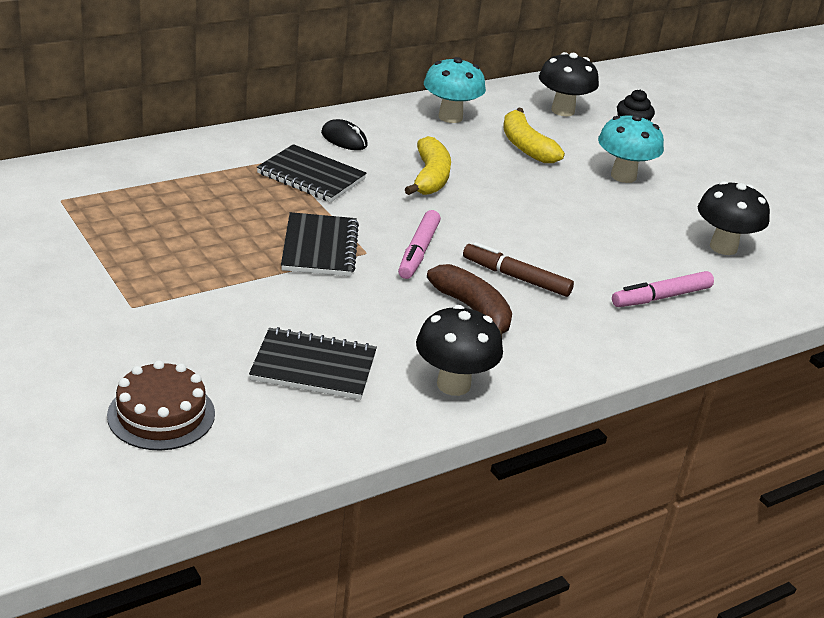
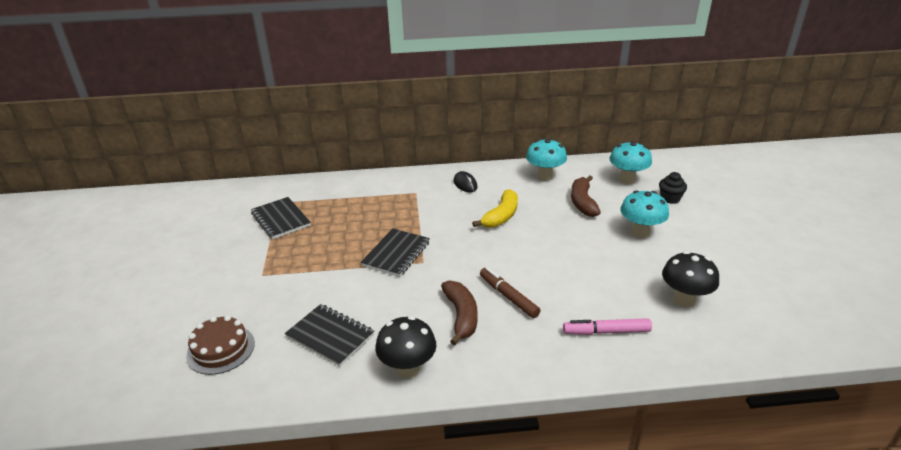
camera: 30 degrees right, 0 degrees up
(311, 176) = (426, 206): black notebook -> black notebook (280, 219)
(418, 251) = (456, 267): pink marker -> none
(526, 146) = (583, 202): yellow banana -> brown banana
(562, 111) = (627, 180): black mushroom -> turquoise mushroom

